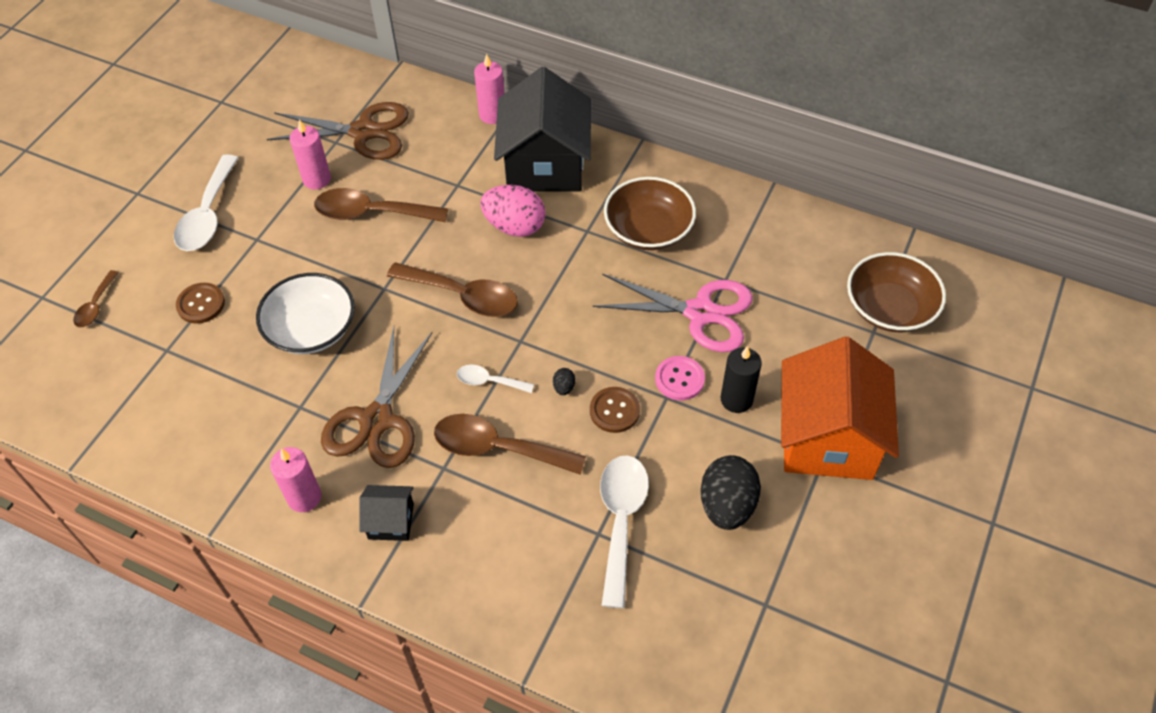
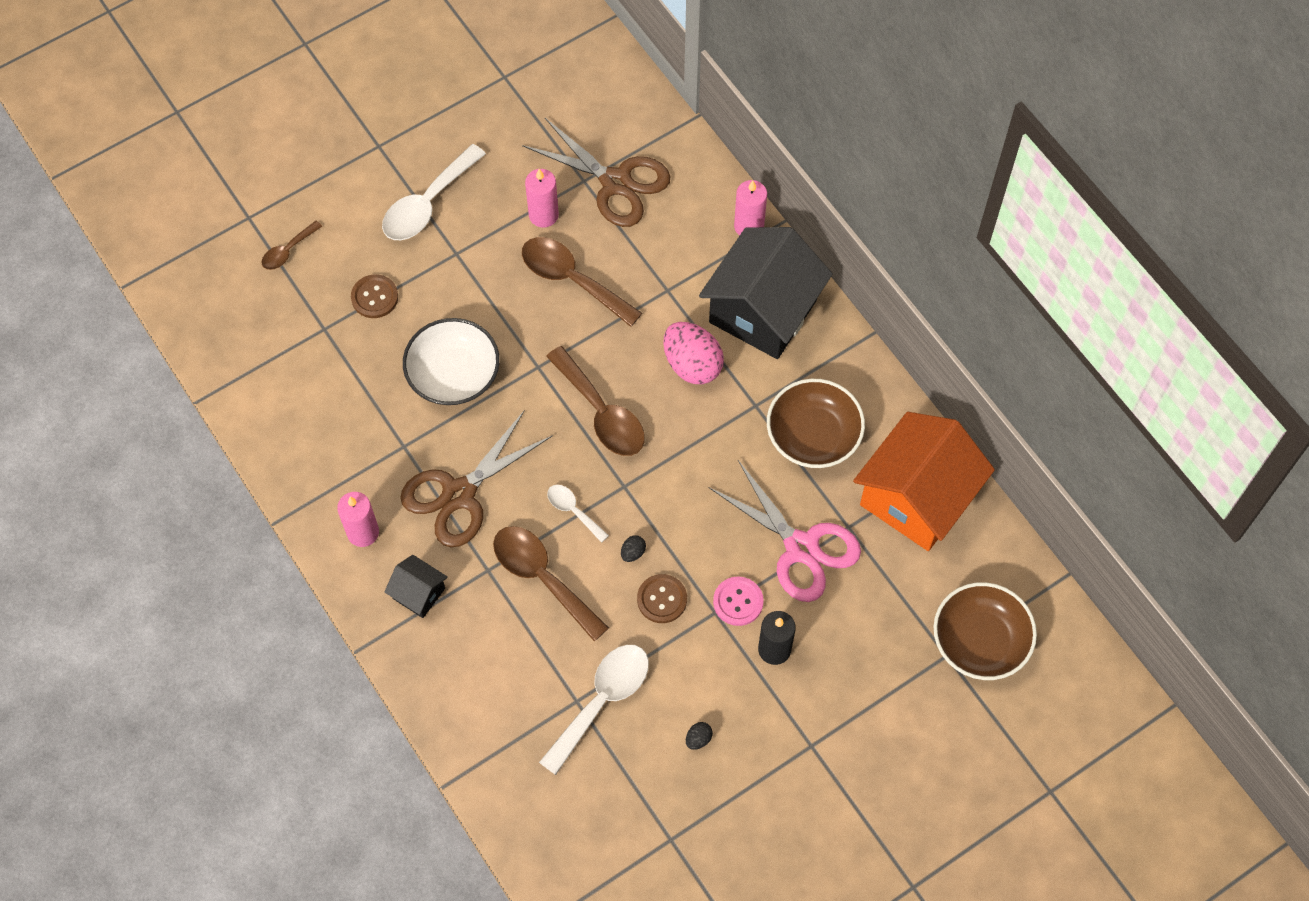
camera: 30 degrees right, 10 degrees up
(727, 505) = (698, 739): black egg -> black egg, size x0.41
(827, 438) = (828, 730): orange house -> orange house (916, 498)

